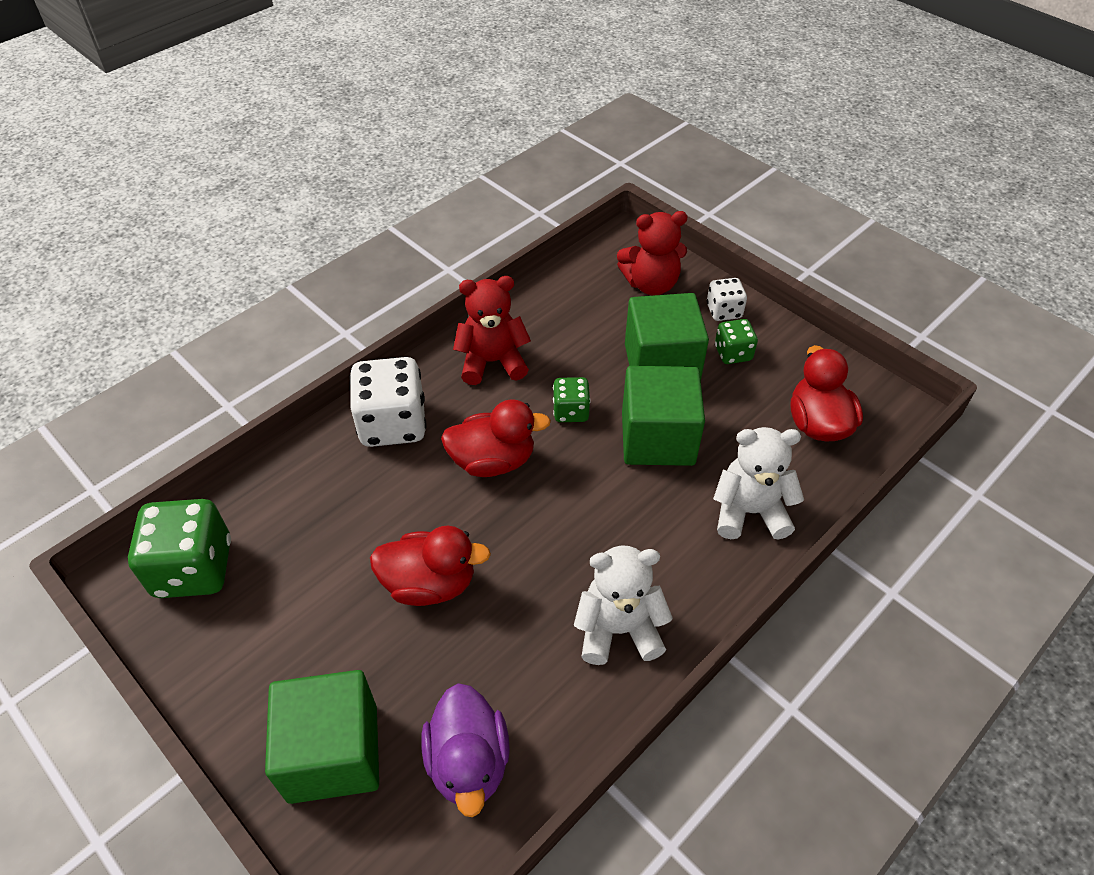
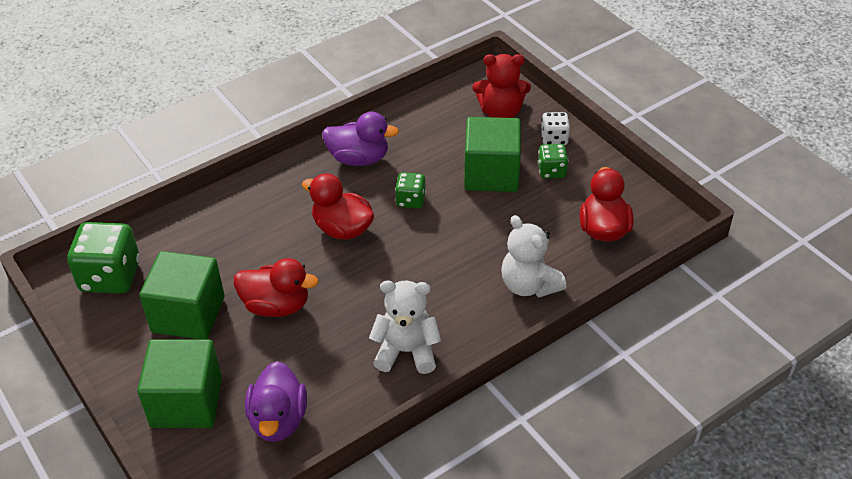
camera: 10 degrees right, 5 degrees down
(393, 424) = (273, 195): white dice -> none
(492, 362) = (359, 158): red teddy bear -> purple duck
(493, 461) = (342, 229): red duck -> red duck turned 150 degrees counterclockwise
(657, 438) = (473, 226): green cube -> green cube (188, 314)
(749, 512) = (529, 285): white teddy bear -> white teddy bear turned 135 degrees counterclockwise

